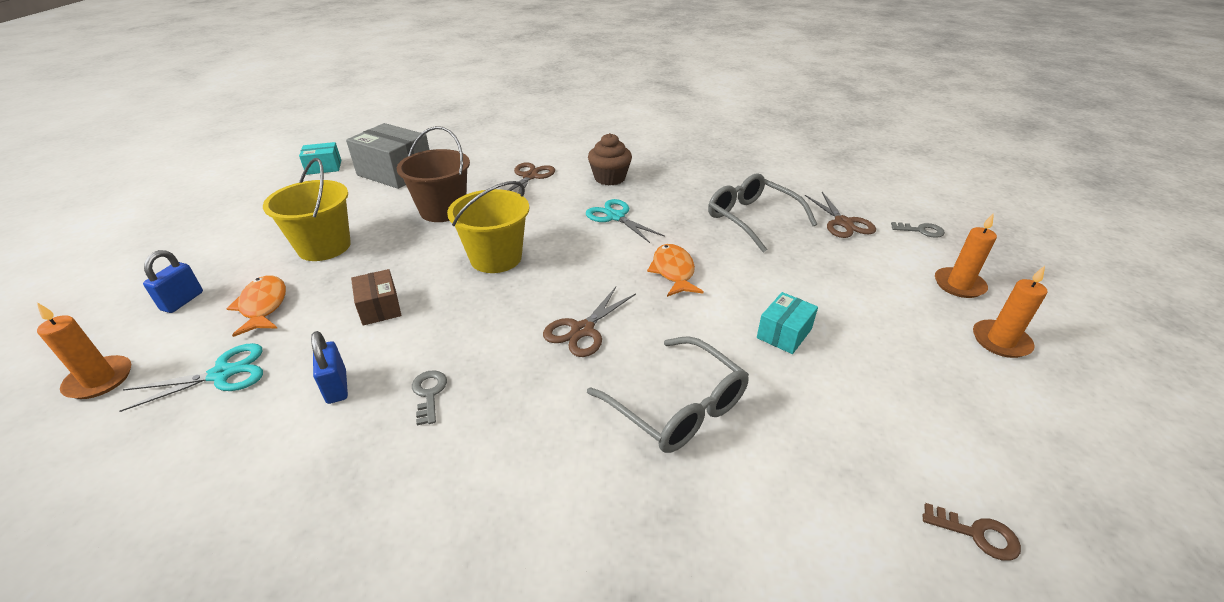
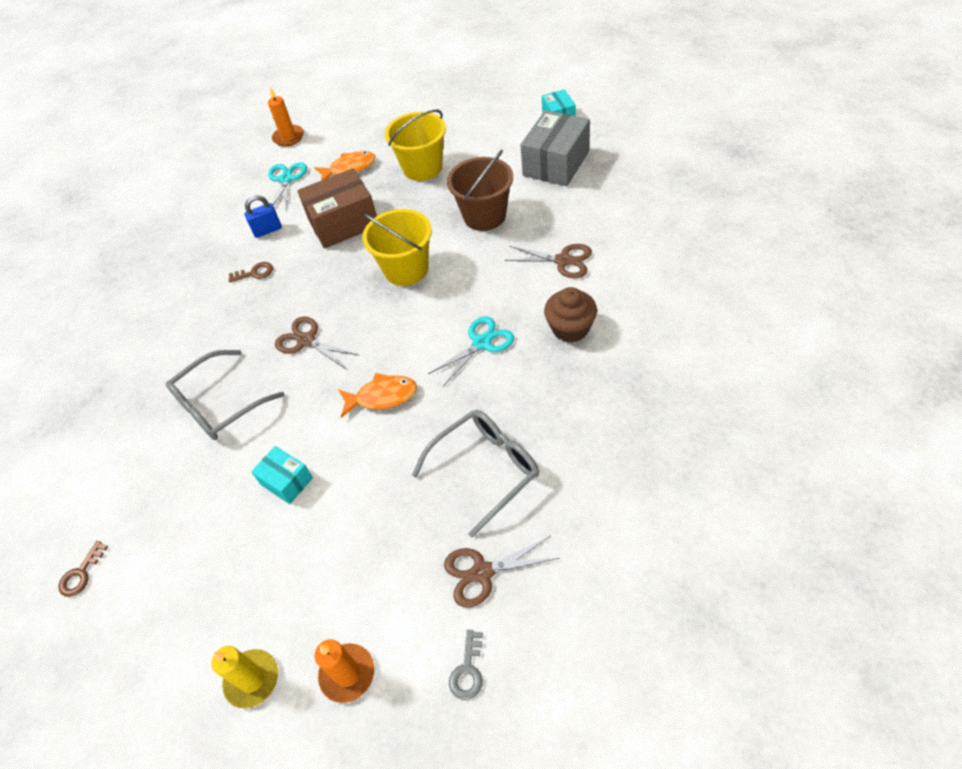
camera: 95 degrees right, 15 degrees up
(182, 301) = (357, 132): blue padlock -> none
(222, 374) = (286, 179): turquoise scissors -> turquoise scissors turned 150 degrees counterclockwise
(379, 307) = (343, 223): brown box -> brown box, size x1.85
(429, 393) = (255, 273): grey key -> brown key
(1000, 341) = (252, 679): orange candle -> yellow candle

